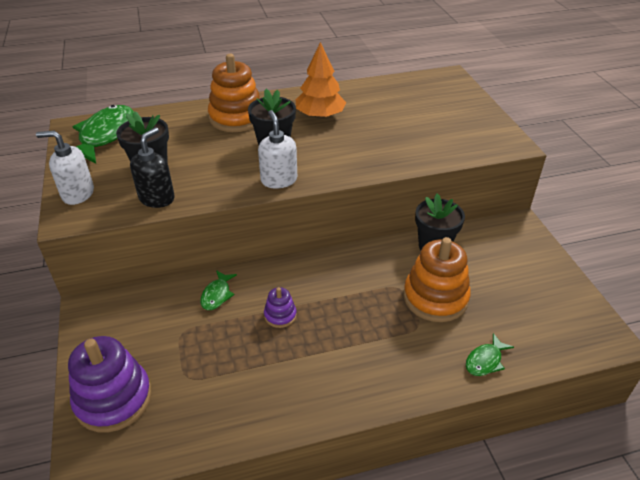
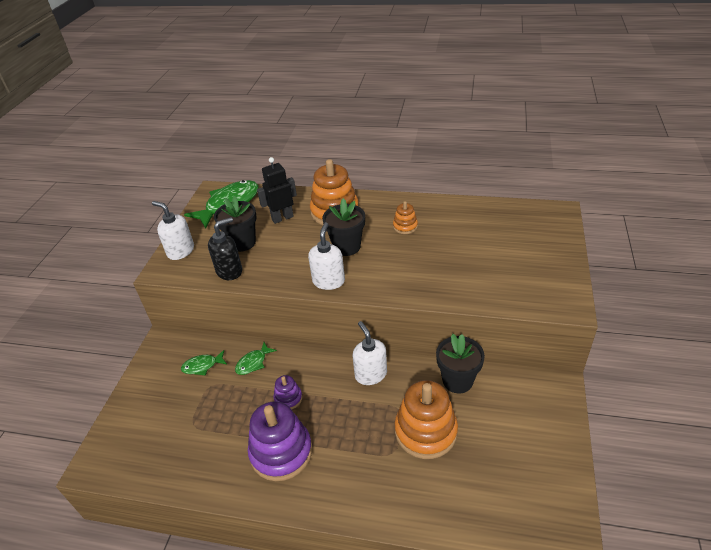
camera: 30 degrees right, 0 degrees up
(113, 399) = (137, 421): purple stacking toy -> purple stacking toy (281, 452)
(181, 135) = (282, 218): none -> black robot
(320, 115) = (405, 226): orange tree -> orange stacking toy
(350, 266) = (370, 374): none -> white soap dispenser
(485, 361) = (430, 510): green fish -> green fish (202, 366)

